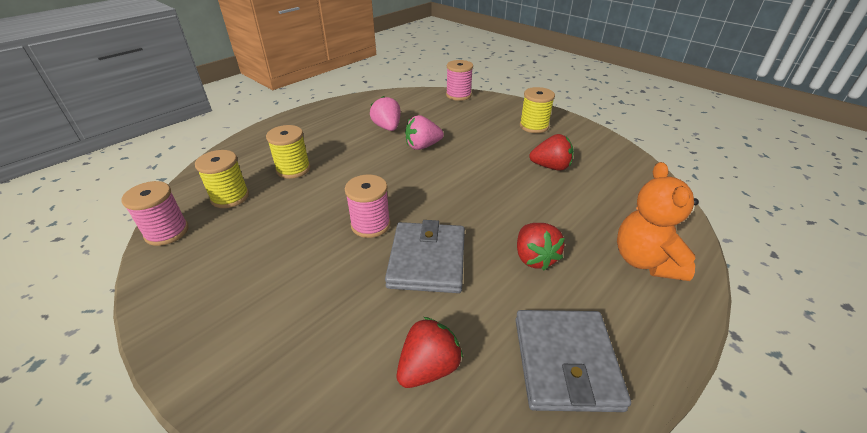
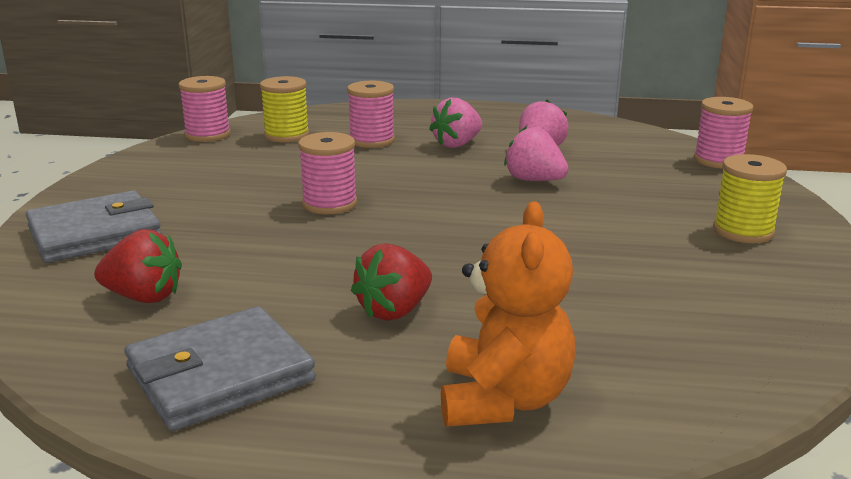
camera: 55 degrees right, 15 degrees down
(293, 169) = (372, 140): yellow spool -> pink spool
(343, 145) = (457, 144): none -> pink strawberry
(427, 260) = (306, 249): grey wallet -> grey wallet (95, 233)
(550, 167) = (643, 271): red strawberry -> none
(645, 261) = (503, 400): orange teddy bear -> orange teddy bear turned 135 degrees clockwise

